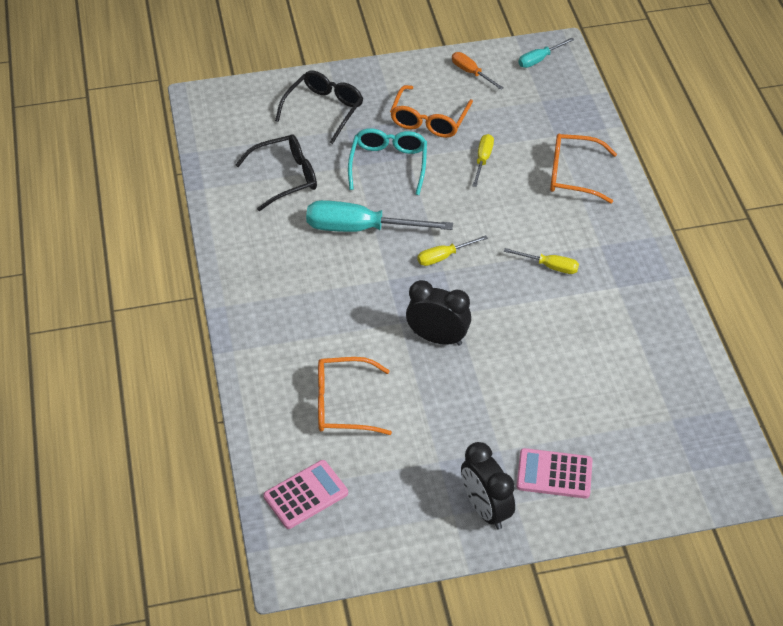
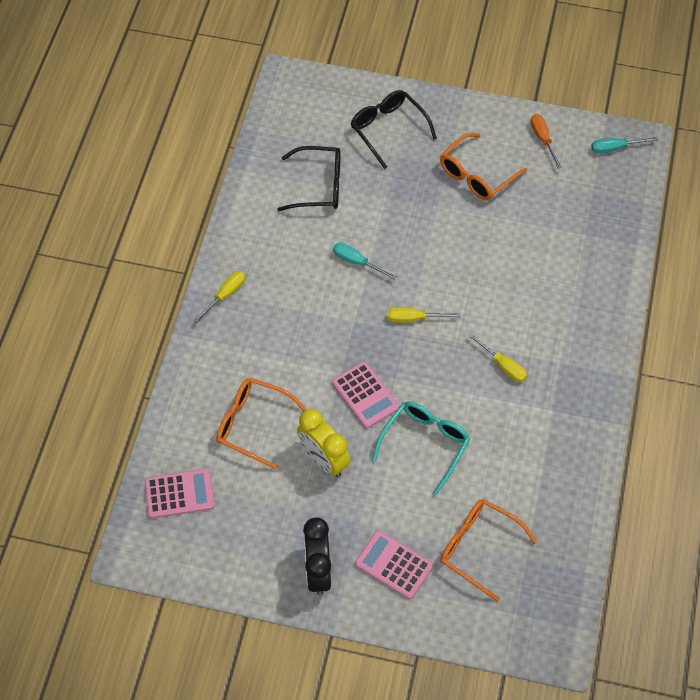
camera: 25 degrees right, 10 degrees up
(324, 110) = (388, 129): black glasses -> black glasses turned 90 degrees counterclockwise
(361, 228) = (357, 262): turquoise screwdriver -> turquoise screwdriver, size x0.51
(388, 164) = (415, 207): turquoise glasses -> turquoise glasses (425, 444)
(431, 409) = (323, 460): none -> yellow clock
(437, 338) = (365, 395): black clock -> pink calculator
(483, 160) = (503, 234): yellow screwdriver -> yellow screwdriver (225, 295)
(573, 175) = (577, 281): orange glasses -> orange glasses (478, 548)

